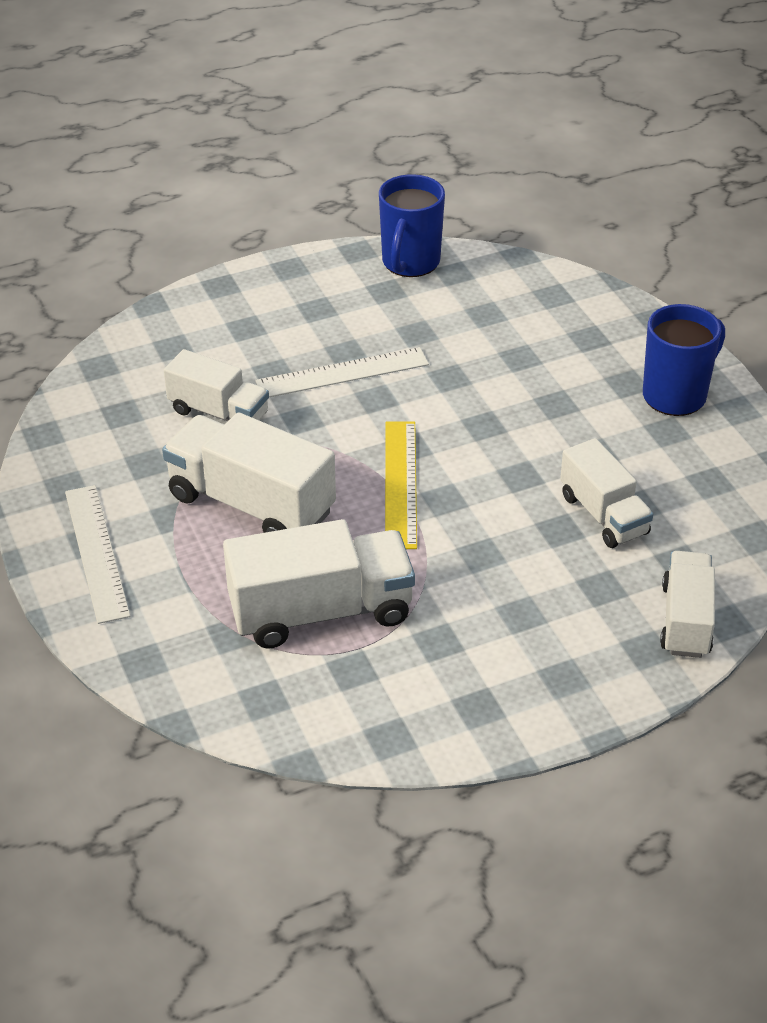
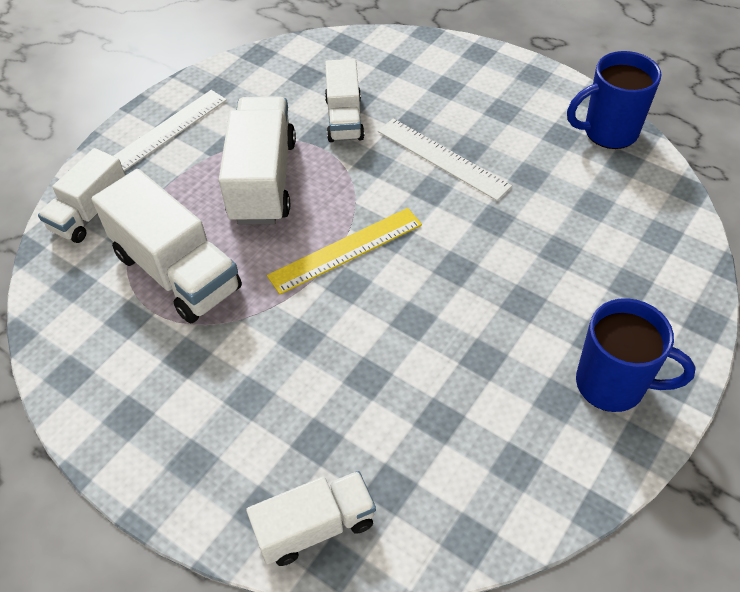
camera: 60 degrees right, 10 degrees up
(603, 515) = (408, 400): white truck -> white truck (90, 212)

